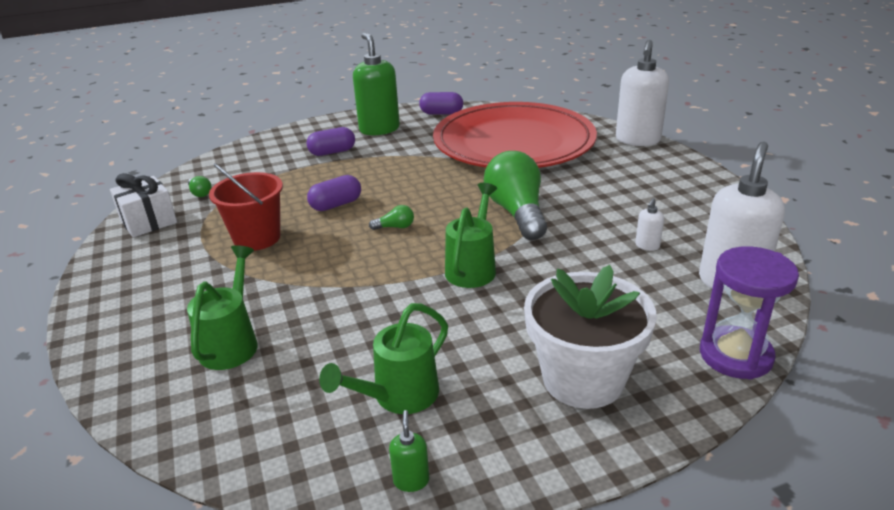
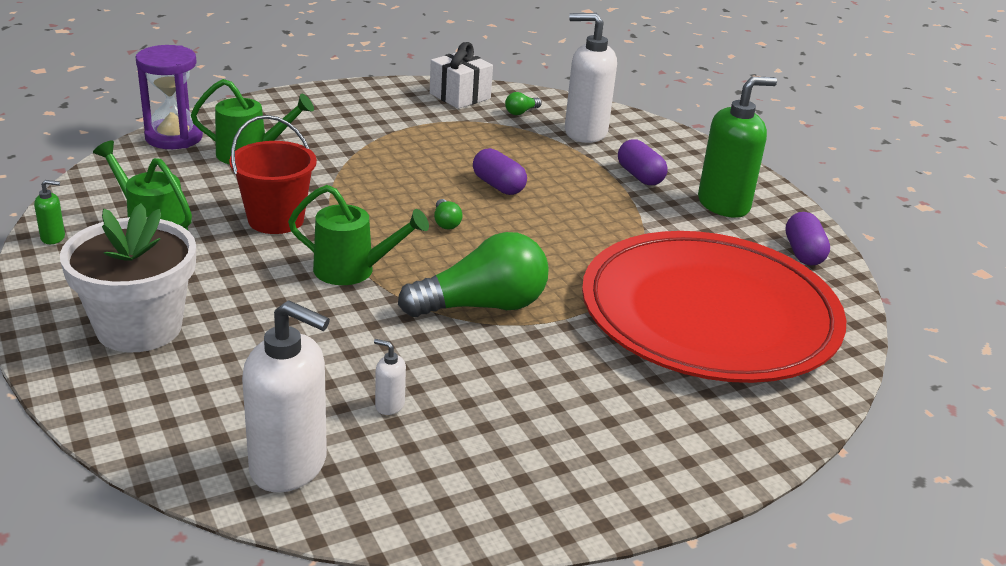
camera: 80 degrees right, 0 degrees up
(257, 238) = (425, 149): red bucket -> red bucket (276, 220)
(637, 140) = (758, 447): white soap dispenser -> white soap dispenser (585, 132)
(735, 355) = (140, 437): purple hourglass -> purple hourglass (174, 137)

